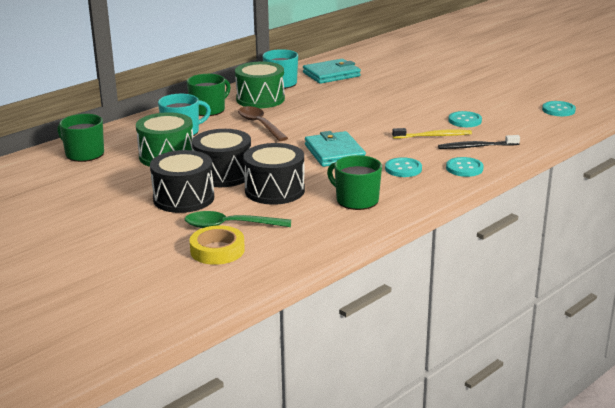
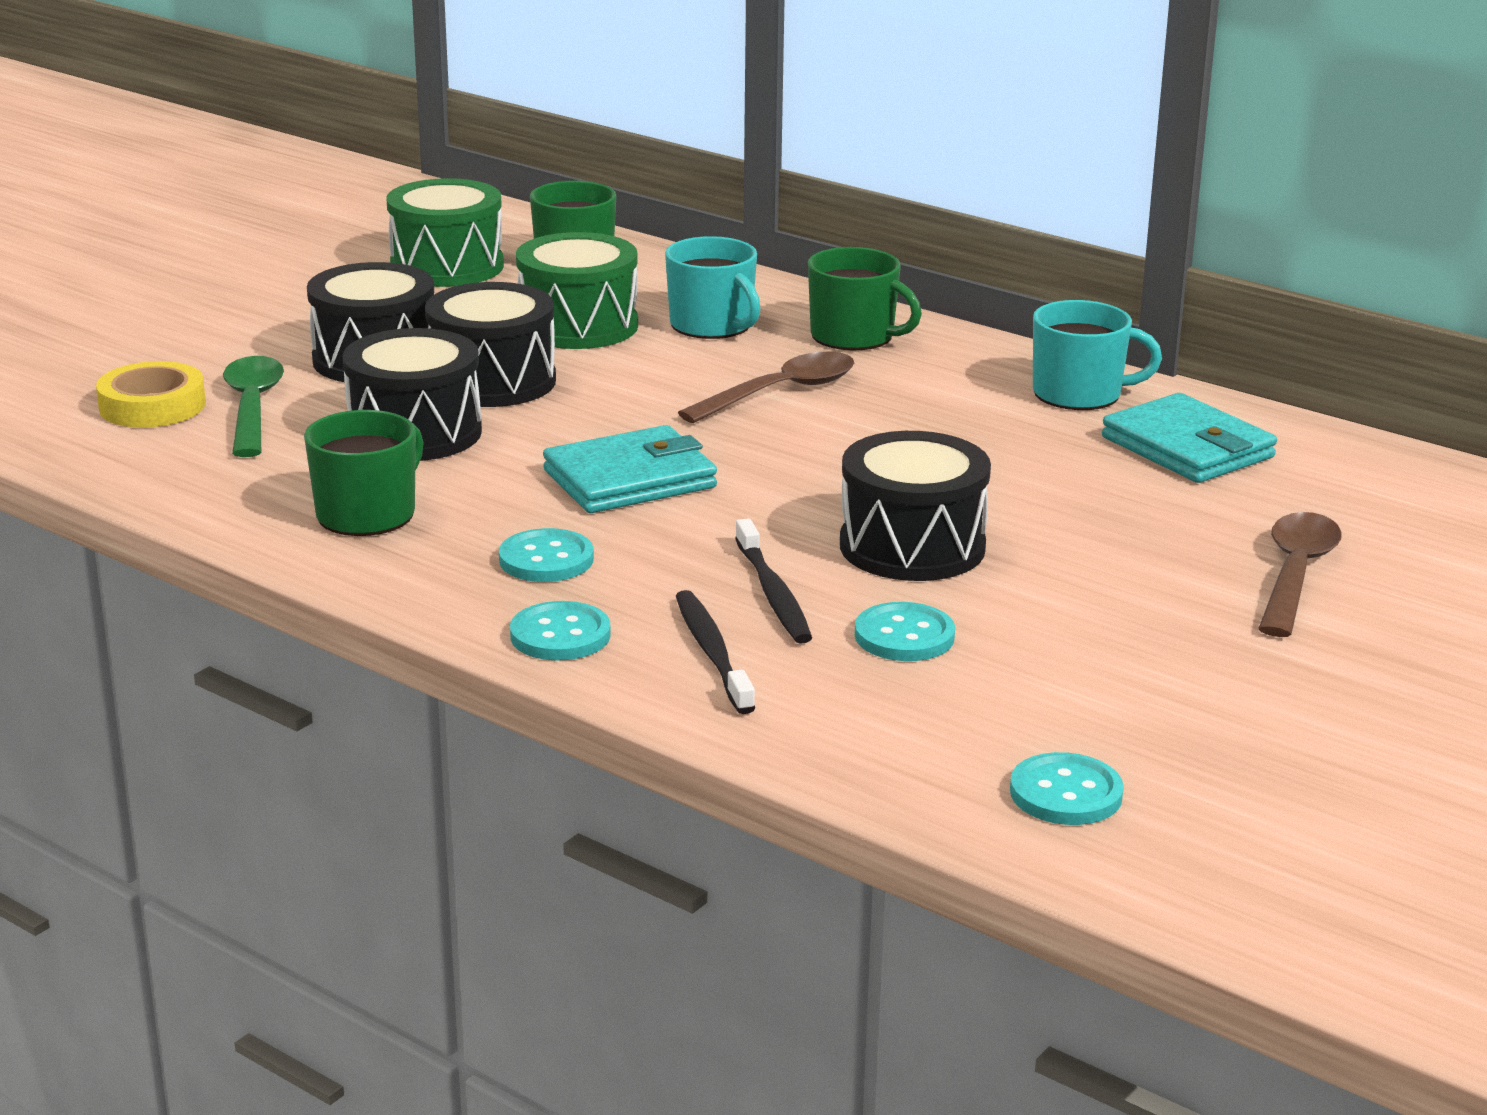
camera: 80 degrees right, 0 degrees up
(260, 99) = (949, 380): green drum -> green drum (447, 266)
(400, 115) = (912, 547): none -> black drum
(425, 73) = (1295, 575): none -> brown spoon
(434, 136) = (773, 594): yellow toothbrush -> black toothbrush

